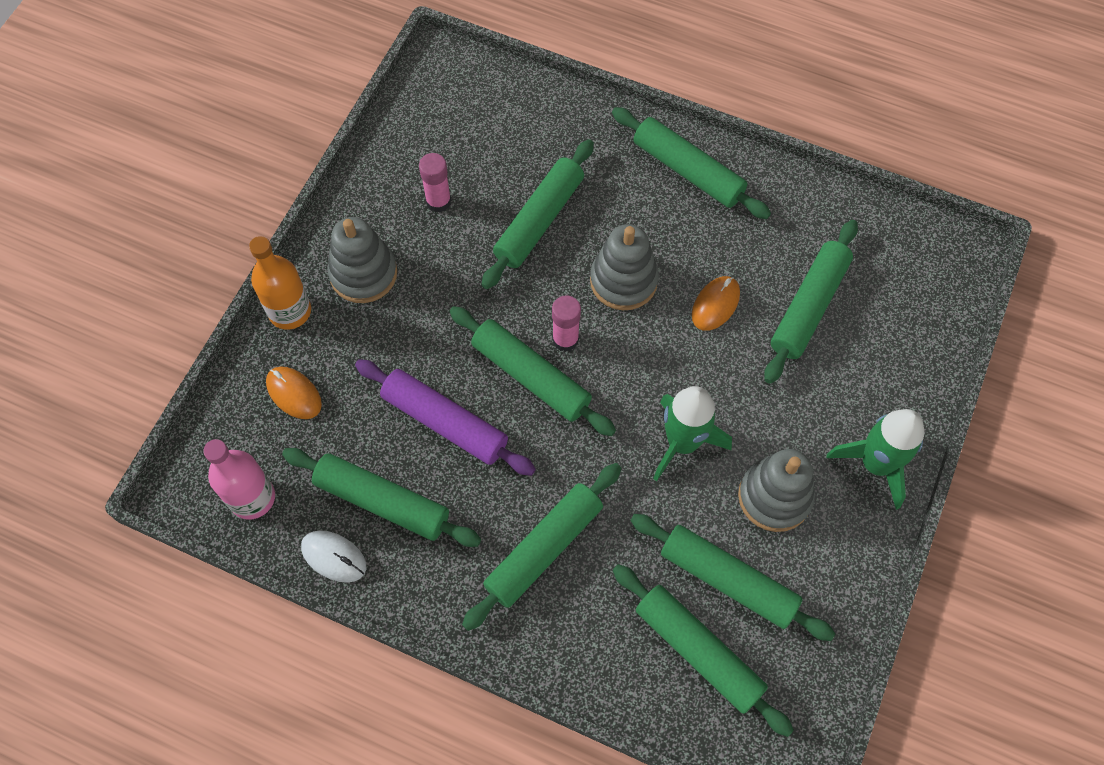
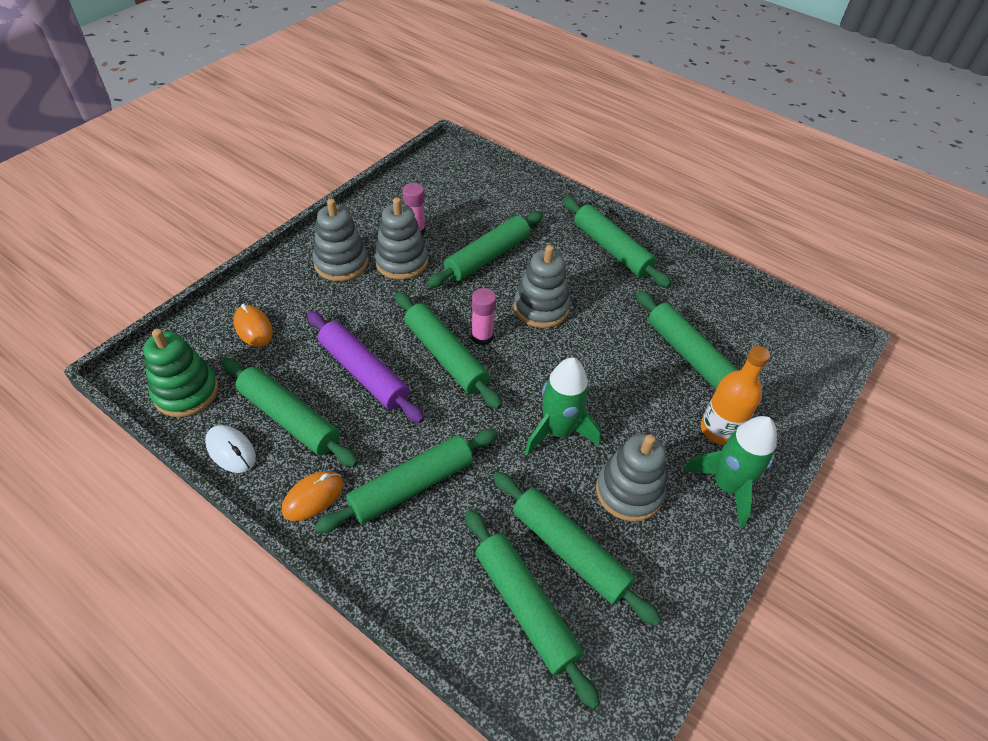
camera: 10 degrees right, 15 degrees down
(252, 498) = (186, 392): pink bottle -> green stacking toy
(290, 311) = (275, 275): orange bottle -> orange bottle (719, 429)
(436, 253) = (401, 261): none -> grey stacking toy
(715, 304) = (611, 339): orange mouse -> orange mouse (313, 497)
(808, 306) = (689, 356): green rolling pin -> green rolling pin turned 75 degrees counterclockwise

